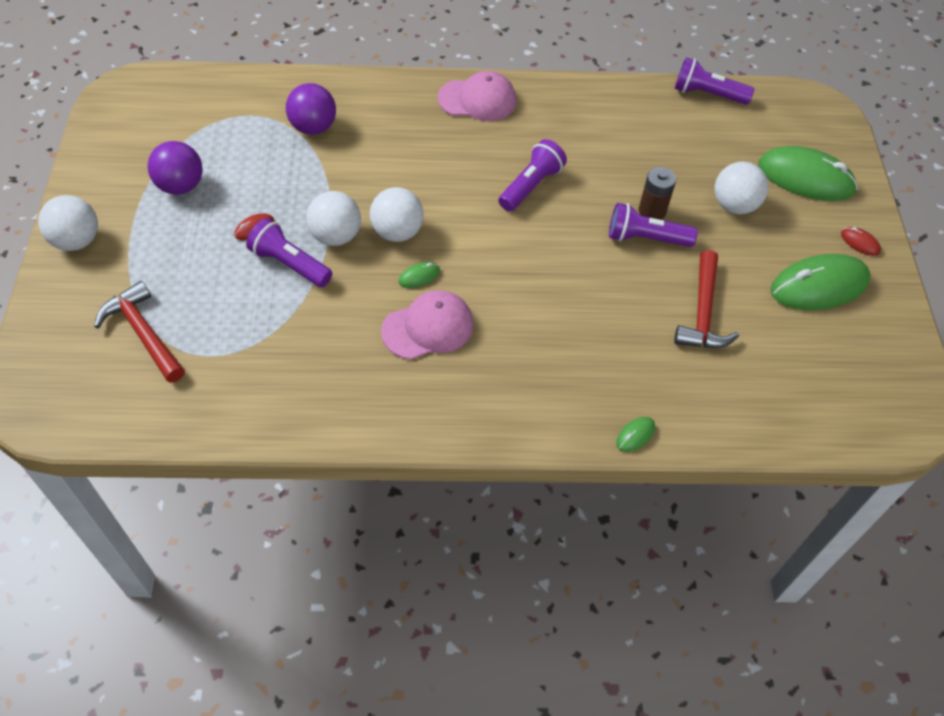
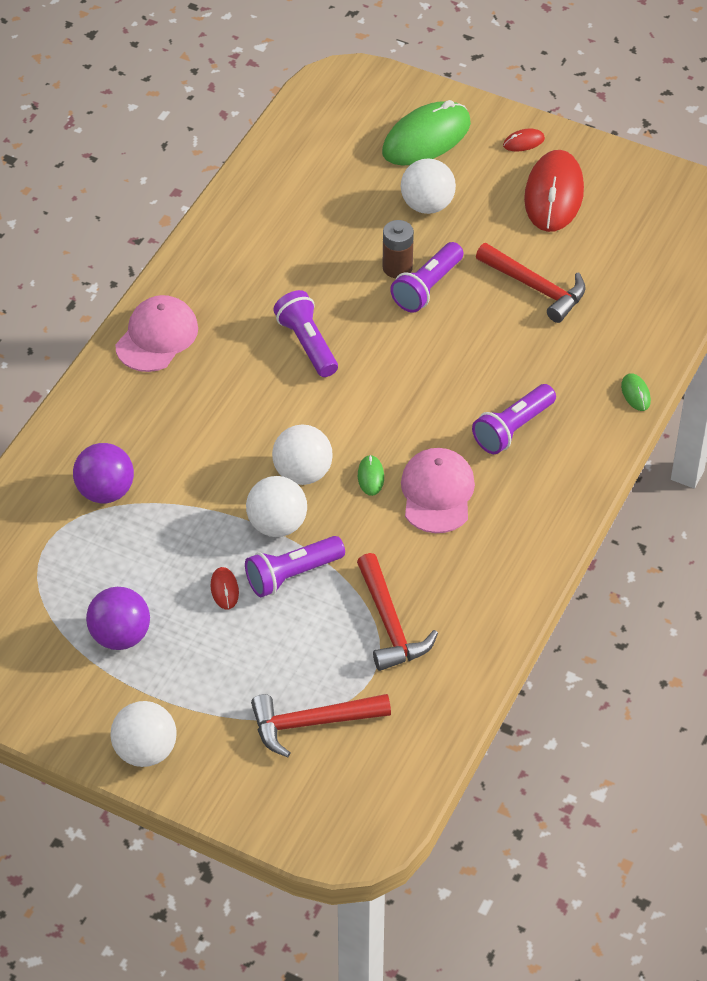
camera: 60 degrees left, 5 degrees down
(270, 347) = (390, 623): none -> red hammer
(707, 94) = (272, 153): purple flashlight -> purple flashlight (513, 429)
(819, 286) = (553, 195): green mouse -> red mouse

